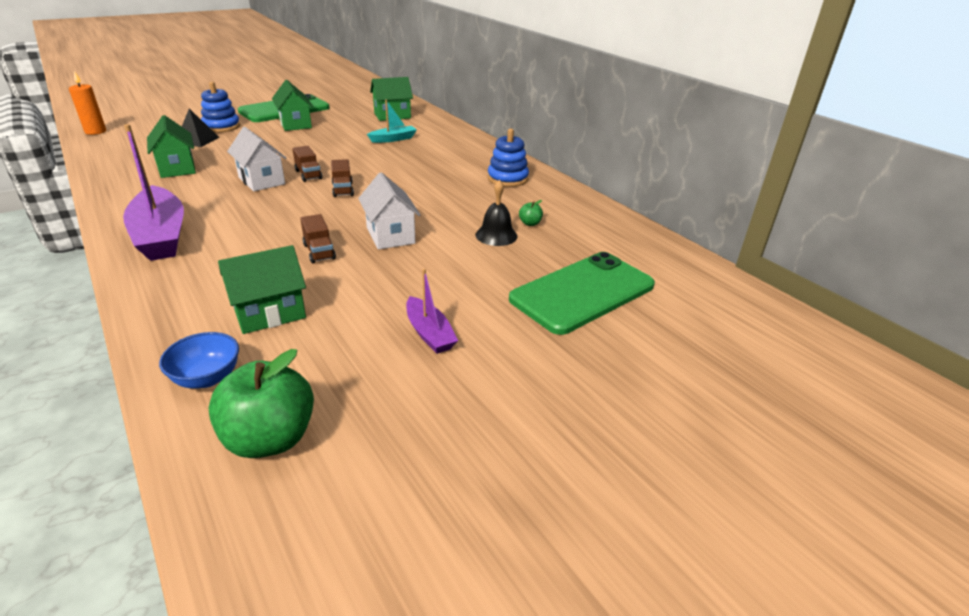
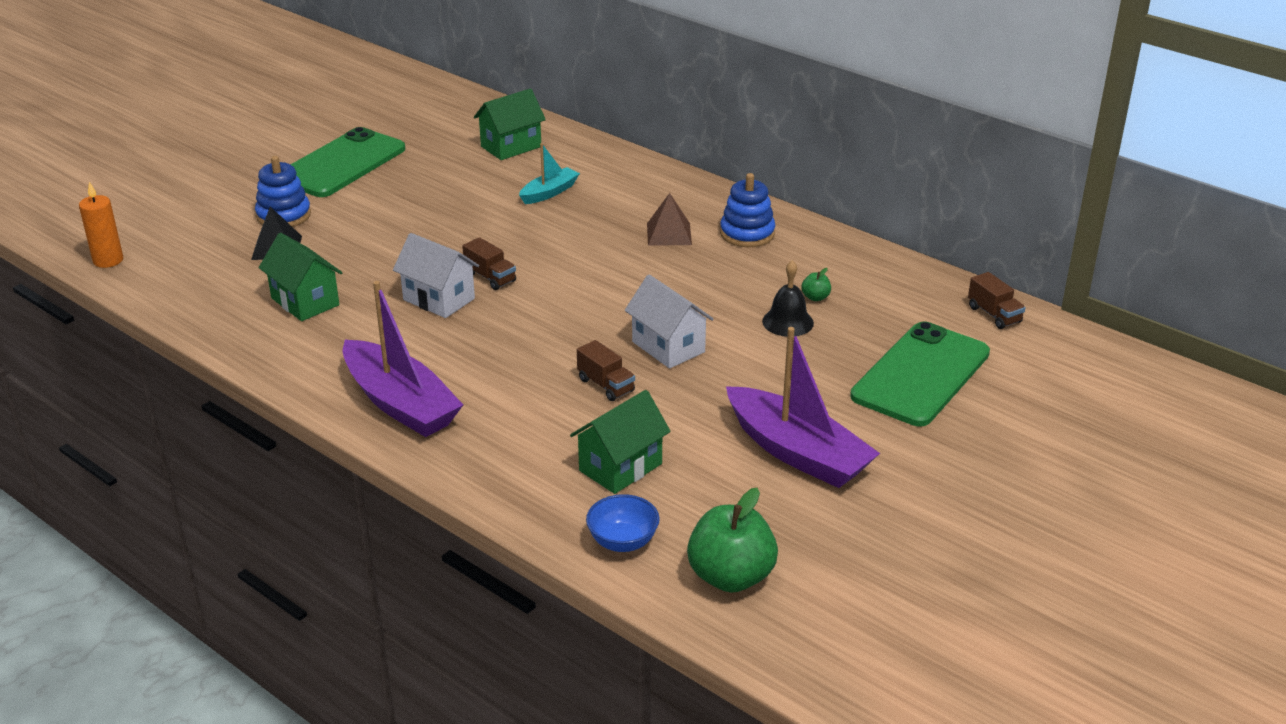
camera: 15 degrees left, 0 degrees up
(295, 124) = (386, 190): green house -> none
(343, 190) = (556, 292): brown truck -> brown truck (994, 314)
(429, 333) = (797, 452): purple boat -> purple boat, size x1.90
(452, 170) = (669, 234): none -> brown pyramid

